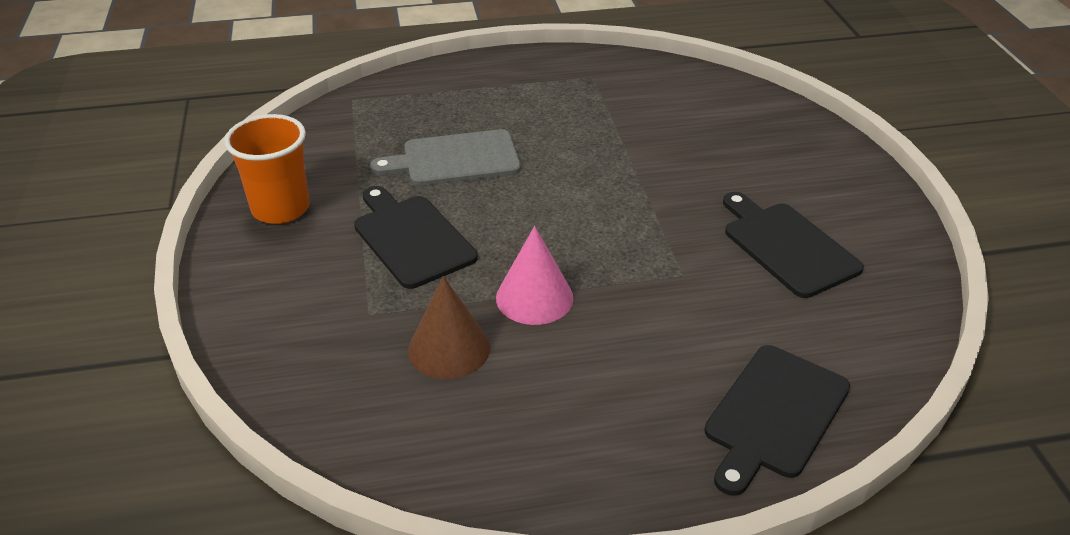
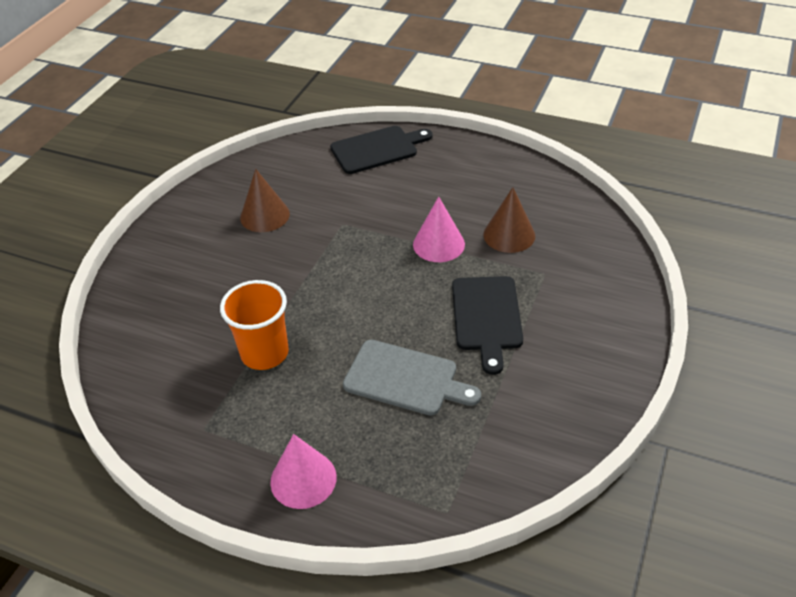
camera: 145 degrees left, 5 degrees up
(280, 208) = (572, 388): orange cup -> orange cup (264, 353)
(481, 79) = (303, 479): none -> pink cone
(787, 246) = (265, 215): black cutting board -> brown cone

